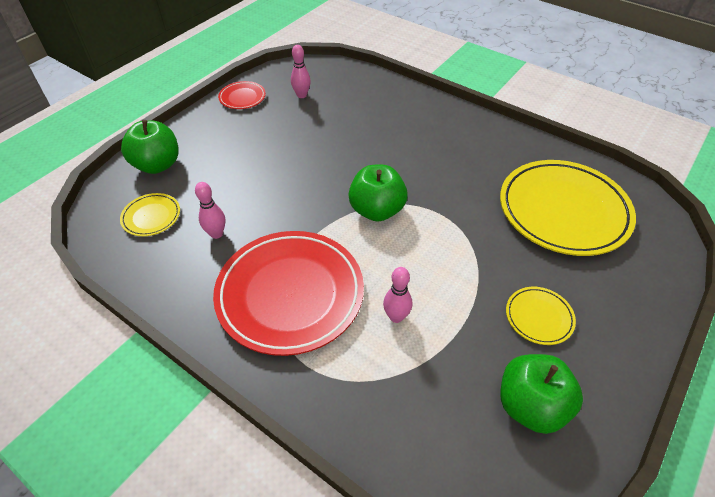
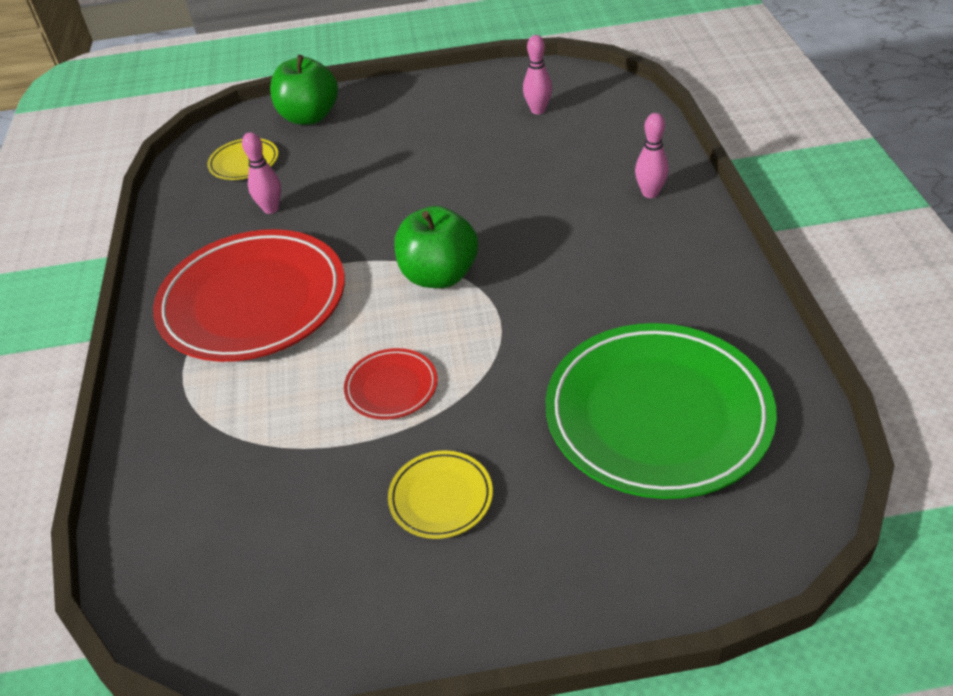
camera: 50 degrees right, 5 degrees down
(242, 97) = (473, 85): red plate -> red plate (391, 387)
(396, 317) = (308, 387): pink bowling pin -> pink bowling pin (650, 193)
(530, 405) = (302, 564): green apple -> none
(563, 211) = (657, 415): yellow plate -> green plate

